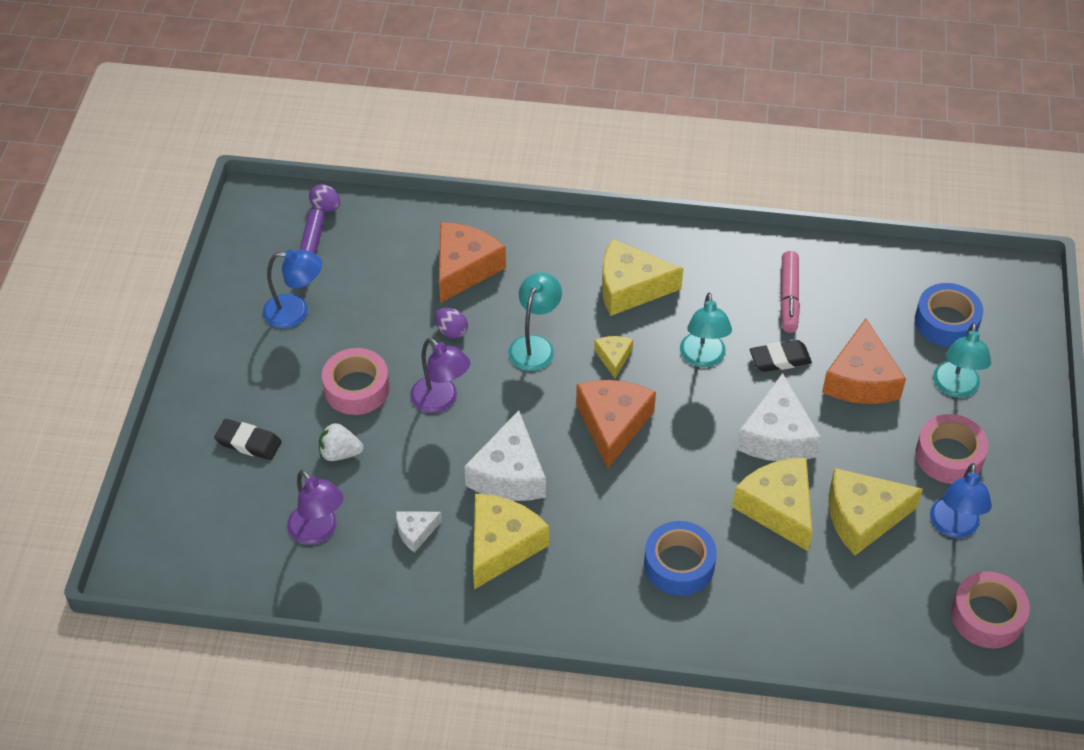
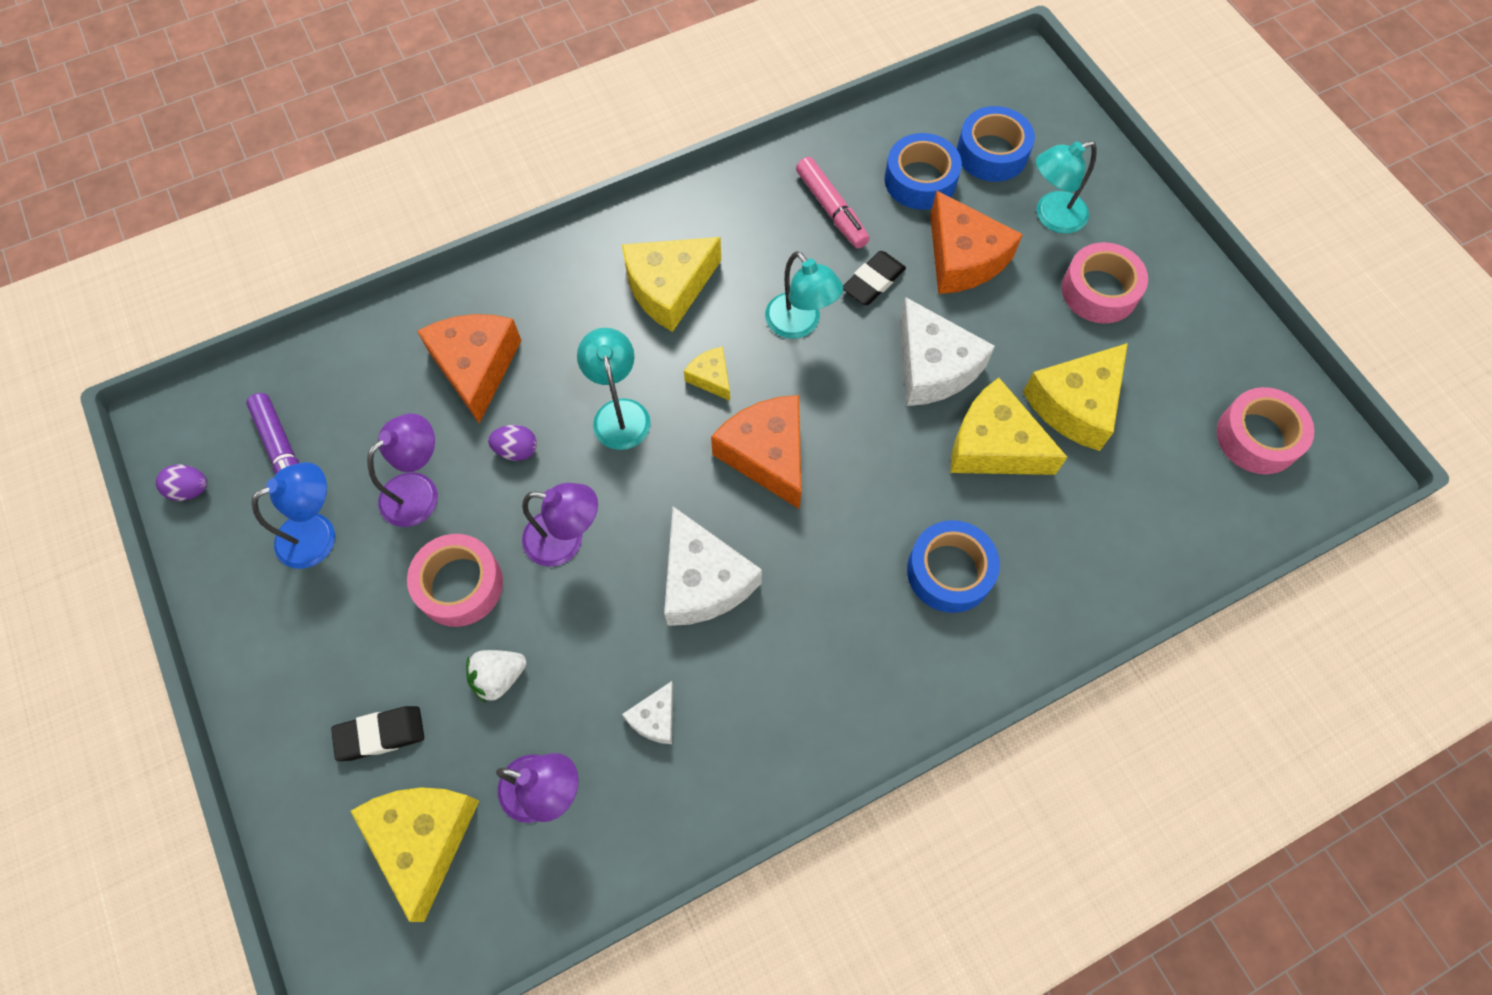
camera: 35 degrees left, 15 degrees up
(326, 207) = (261, 383): purple egg -> purple egg (191, 490)
(373, 321) = (419, 491): none -> purple lamp
(501, 545) = (758, 671): yellow cheese -> yellow cheese (423, 839)
(873, 312) = (920, 180): none -> blue tape
(953, 527) = (1160, 363): blue lamp -> none
(955, 388) = (1051, 217): turquoise lamp -> turquoise lamp turned 90 degrees clockwise

